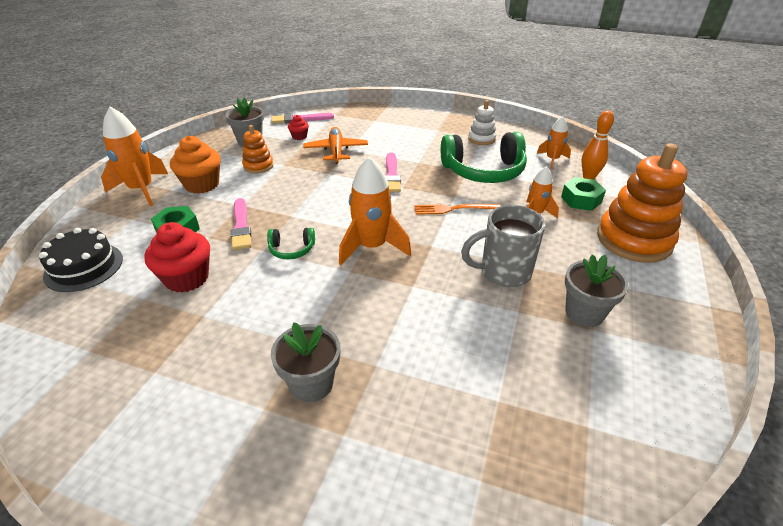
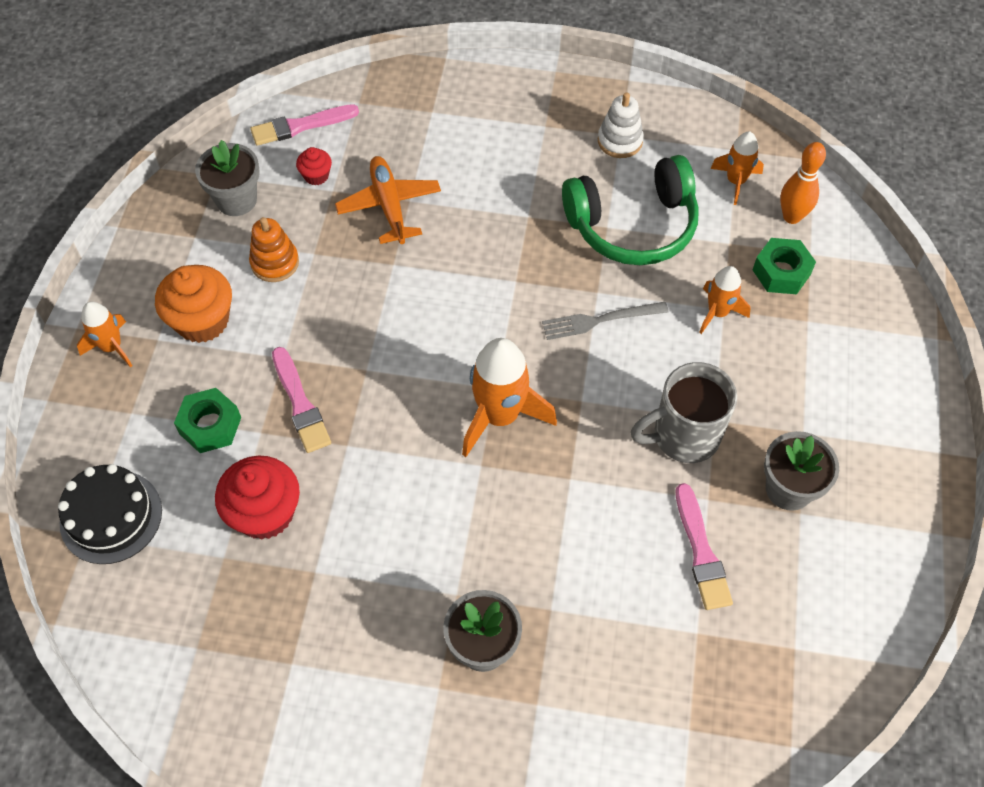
camera: 10 degrees left, 20 degrees up
(141, 190) = (111, 347): orange rocket -> orange rocket, size x0.58
(291, 249) = (389, 438): green headphones -> none
(391, 175) = (493, 255): pink brush -> pink brush (701, 551)
(453, 209) = (600, 320): orange fork -> grey fork
(634, 240) = (853, 347): orange stacking toy -> none

